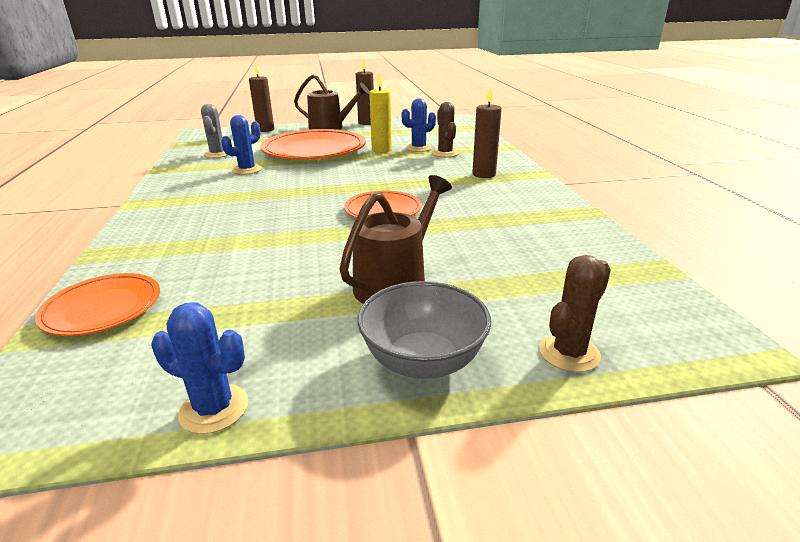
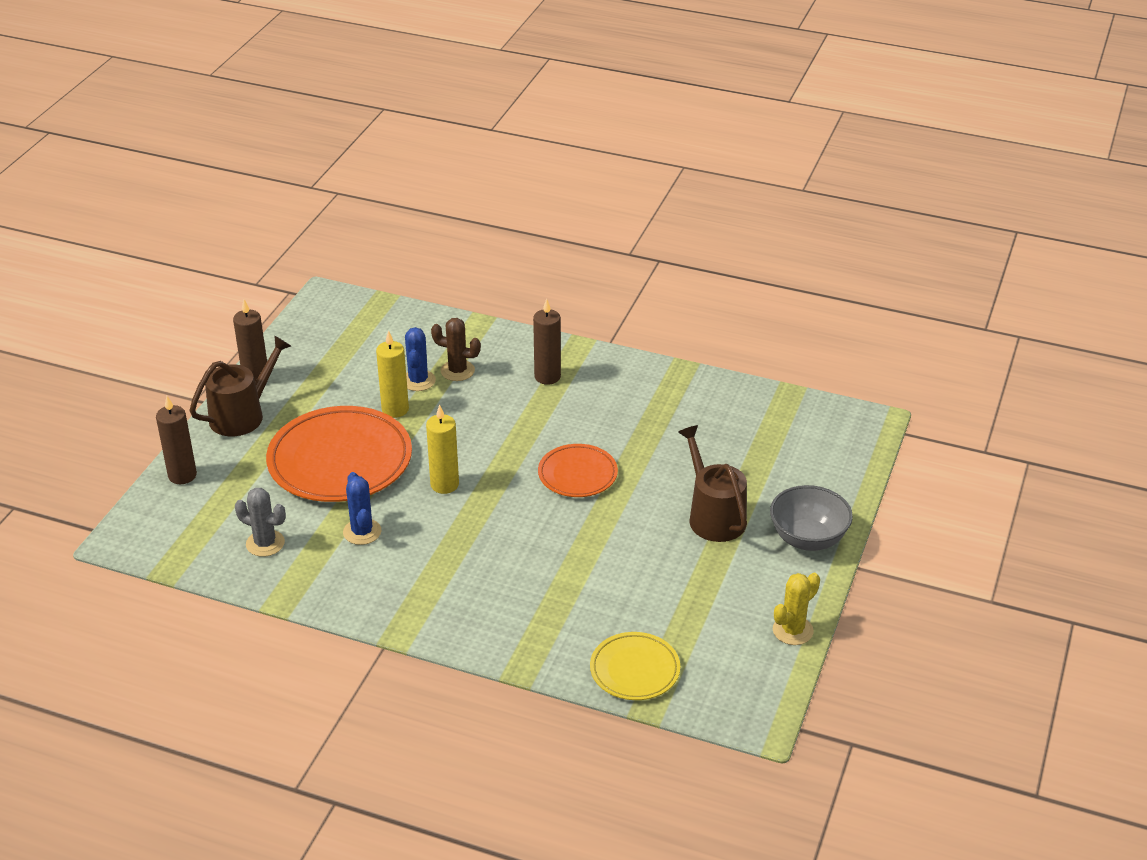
camera: 60 degrees left, 10 degrees up
(103, 308) = (634, 670): orange plate -> yellow plate
(214, 409) = (792, 630): blue cactus -> yellow cactus
(319, 177) = (444, 485): none -> yellow candle
(569, 353) = (840, 481): brown cactus -> none

